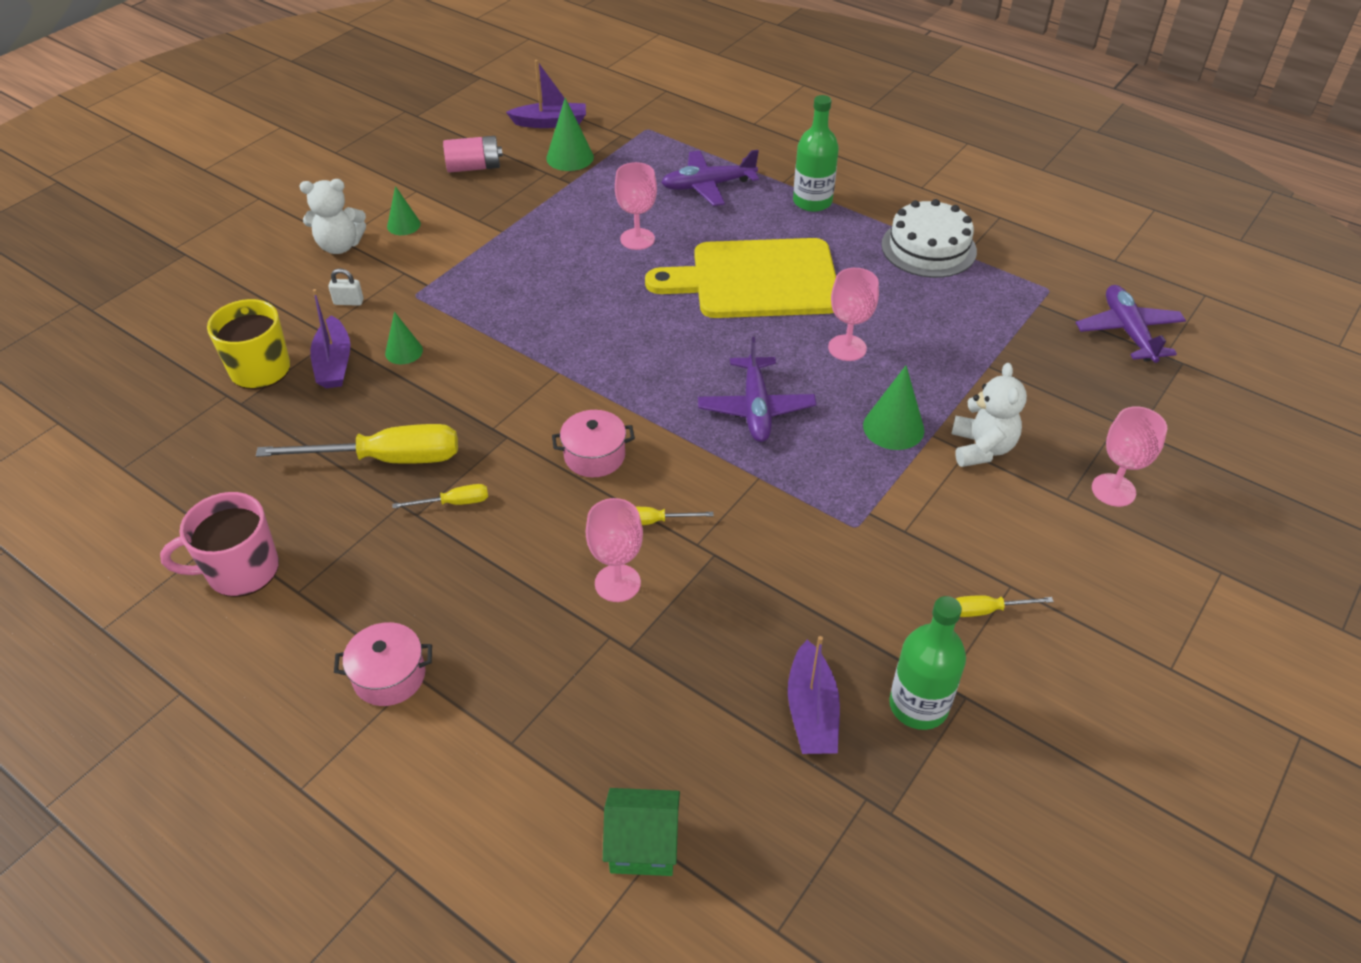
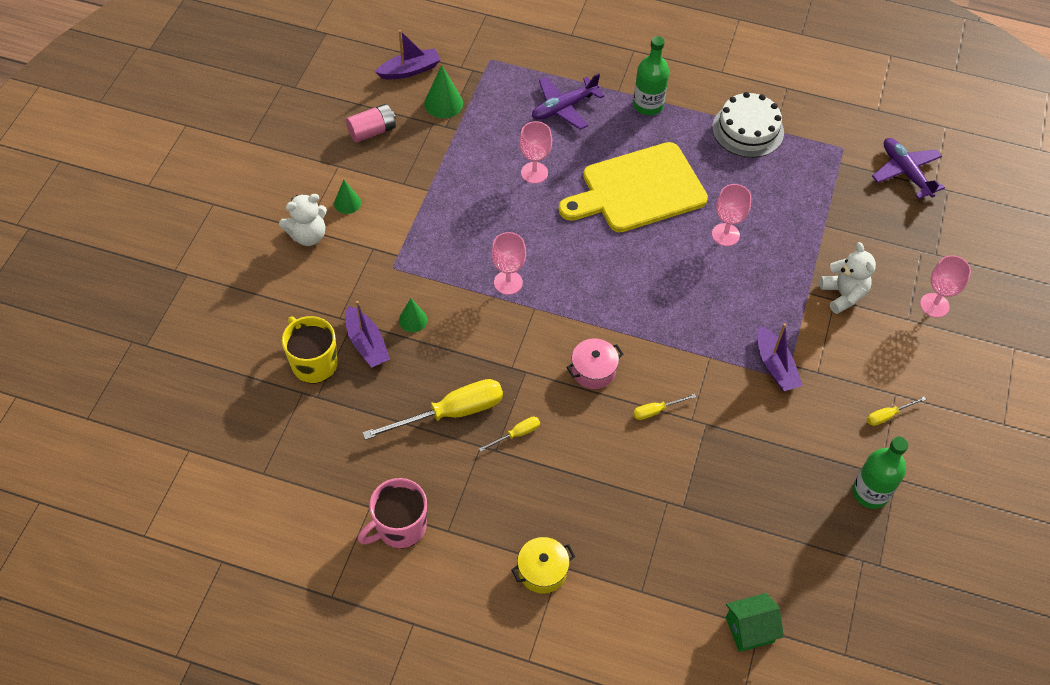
camera: 20 degrees left, 10 degrees up
(348, 302) = (346, 286): white padlock -> none
(389, 676) = (542, 571): pink pot -> yellow pot
(617, 583) = (654, 463): pink goblet -> pink goblet (508, 282)
(756, 408) = (684, 302): purple plane -> none
(811, 711) = (810, 515): purple boat -> purple boat (775, 366)
(893, 427) = (781, 293): green cone -> none

